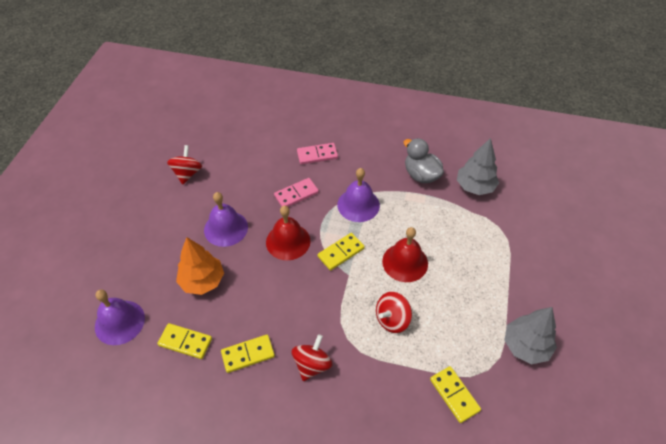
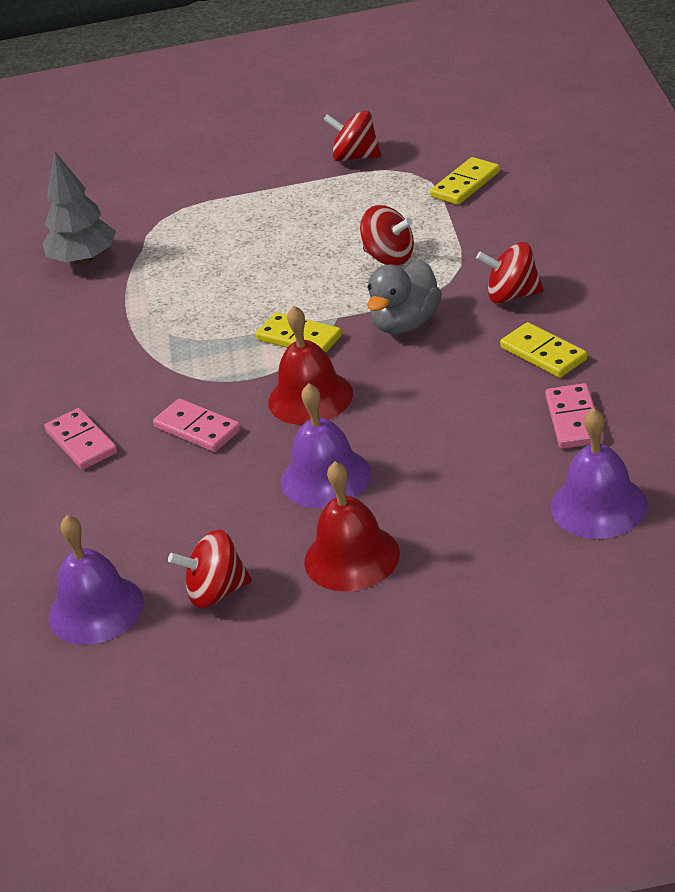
camera: 105 degrees left, 15 degrees down
(185, 342) = (574, 419): yellow domino -> pink domino
(202, 281) = (453, 453): orange tree -> none
(358, 205) = (185, 355): purple bell -> purple bell (96, 609)
(405, 262) = (280, 276): red bell -> red bell (352, 557)
(421, 175) = (81, 315): grey duck -> grey duck (406, 323)
(525, 346) = (355, 157): grey tree -> red spinning top

